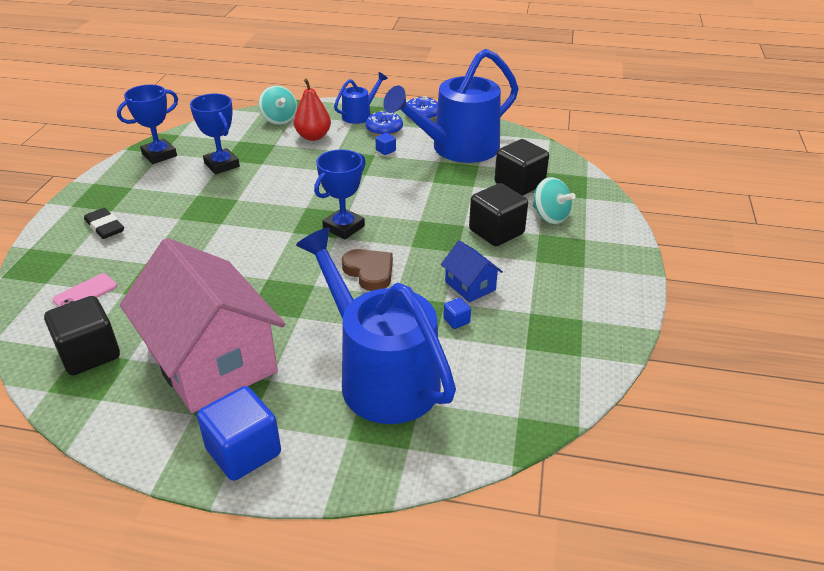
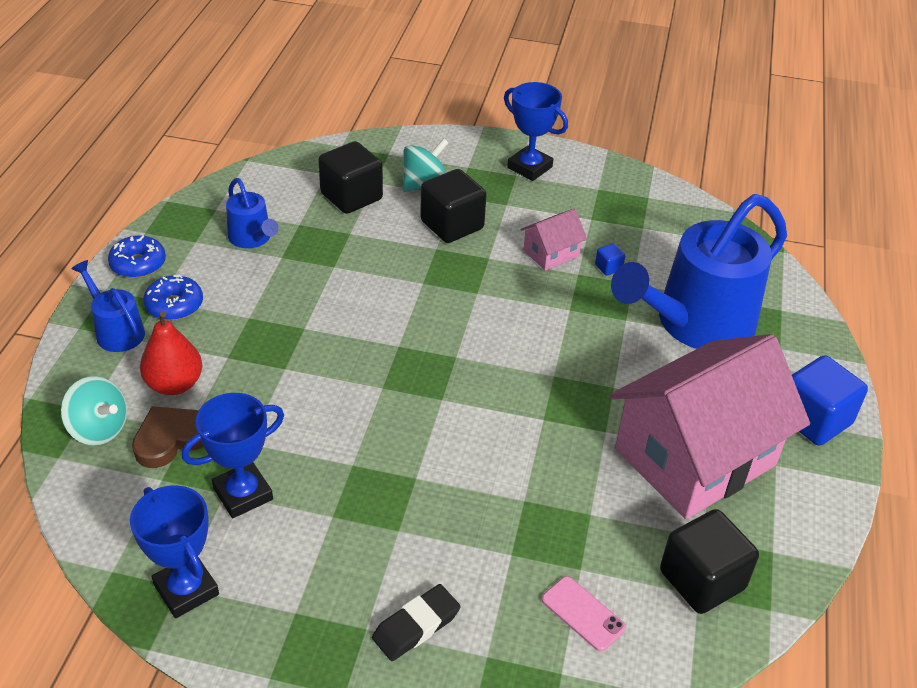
camera: 90 degrees left, 5 degrees up
(279, 119) = (99, 429): turquoise spinning top -> turquoise spinning top turned 60 degrees clockwise
(344, 227) = (435, 349): blue trophy -> blue trophy (529, 167)
(369, 272) = (528, 328): brown heart -> brown heart (171, 439)
(385, 150) = (240, 306): blue cube -> none
(457, 149) = (252, 238): blue watering can -> blue watering can, size x0.46
(470, 286) = (551, 253): blue house -> pink house

